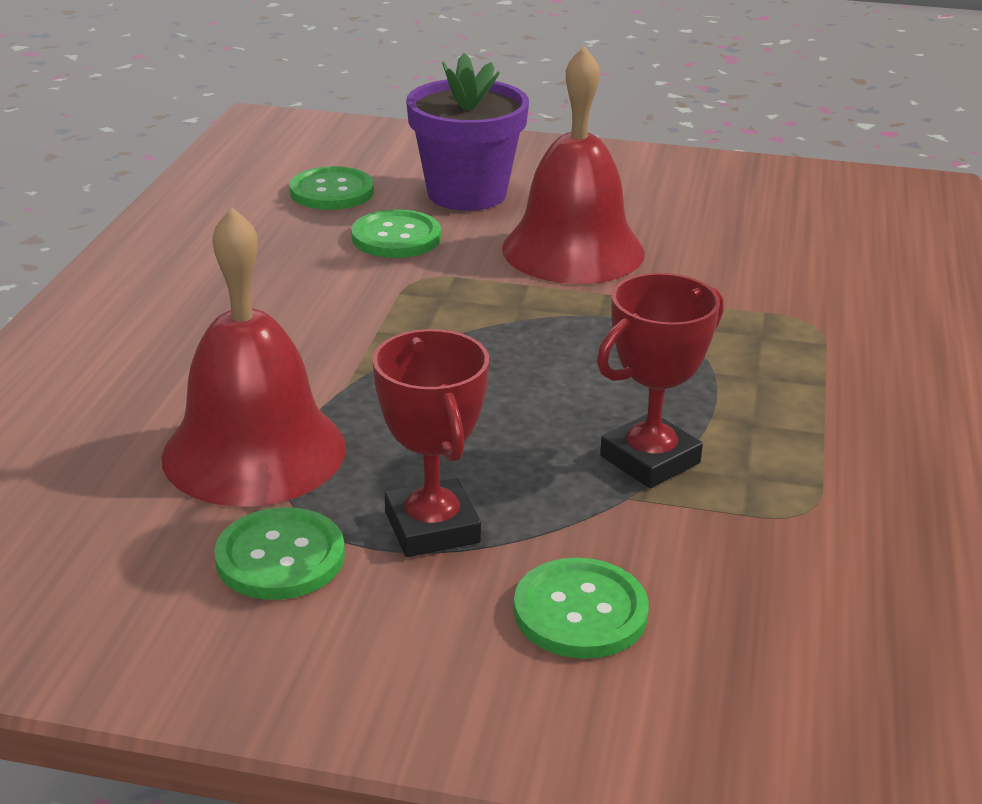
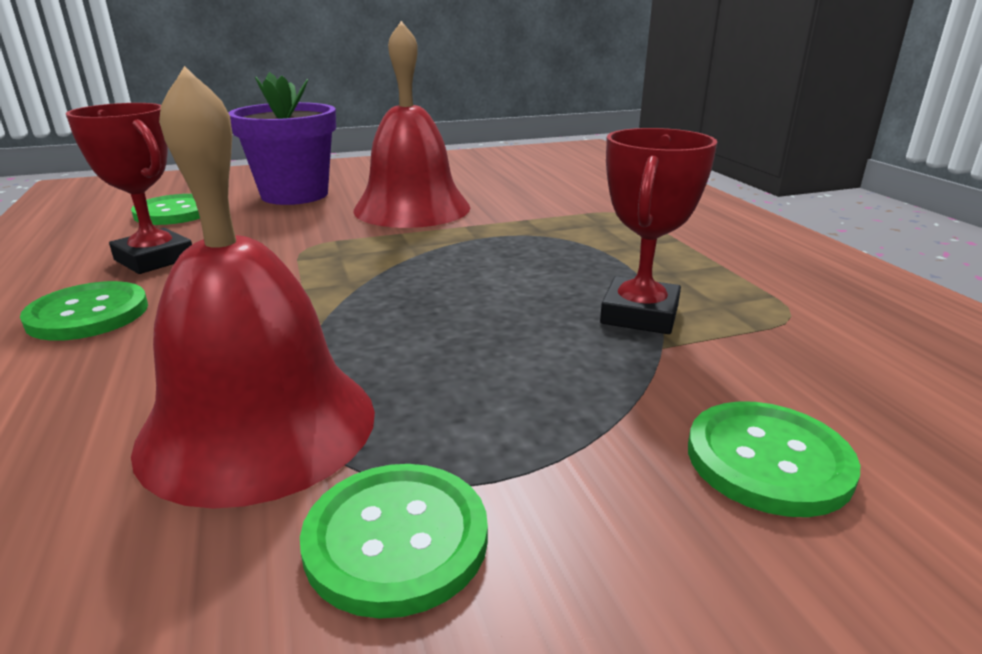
camera: 30 degrees left, 5 degrees down
(396, 237) = (260, 227): green button -> green button (88, 314)
(432, 527) = (533, 434): red trophy -> red trophy (154, 259)

